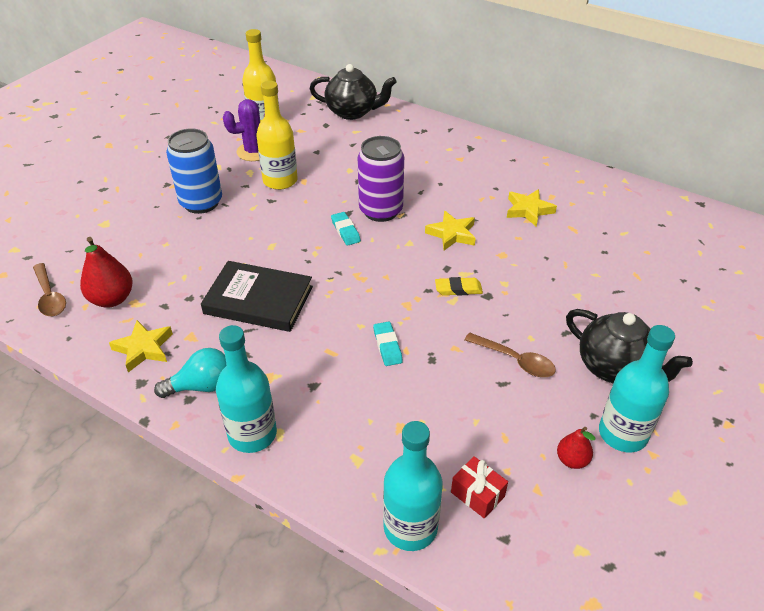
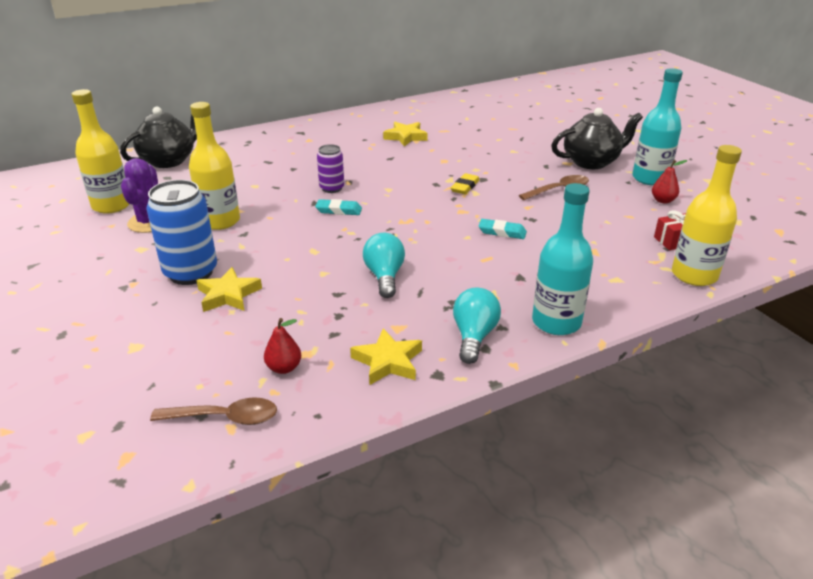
camera: 60 degrees left, 10 degrees down
(112, 299) = (284, 368): red pear -> red pear, size x0.59
(258, 300) = (385, 276): black book -> turquoise light bulb
(381, 211) = (332, 188): purple can -> purple can, size x0.57
(410, 527) = (694, 275): turquoise bottle -> yellow bottle
(452, 234) = (398, 170): yellow star -> yellow star (228, 295)

